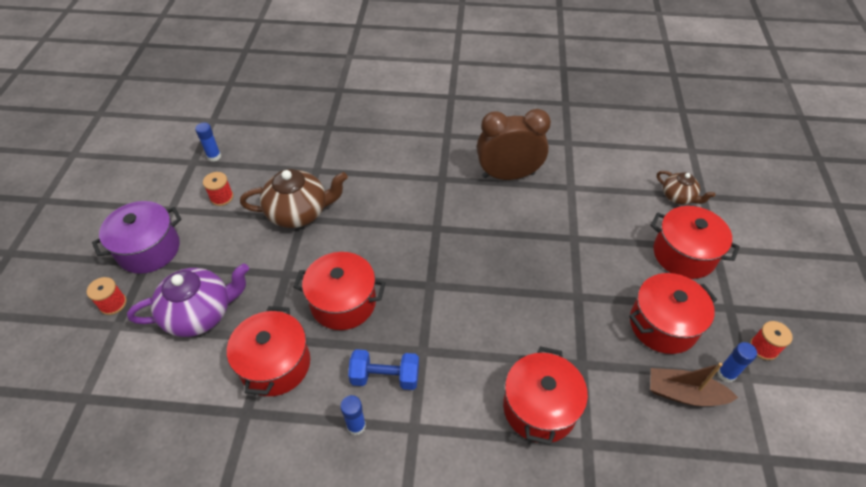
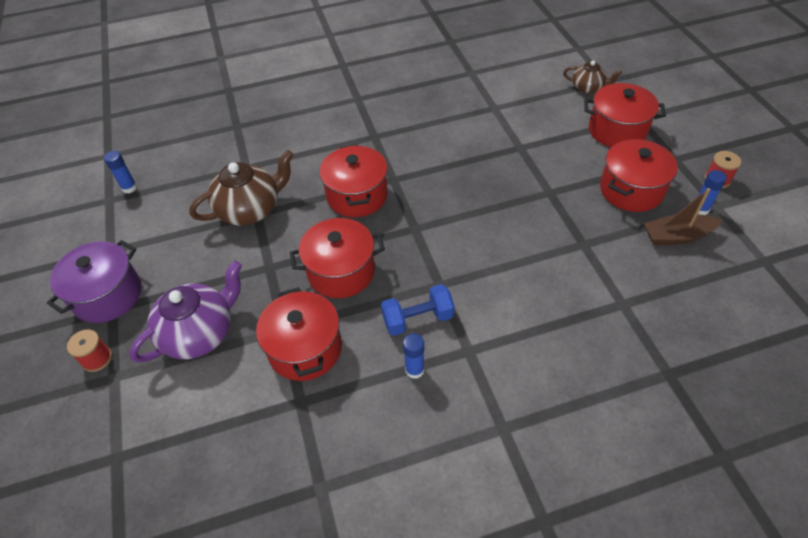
camera: 20 degrees left, 0 degrees up
(221, 197) = (160, 222): red spool -> none
(508, 175) = (433, 115): brown clock -> none
(539, 408) = (568, 292): red pot -> red pot (357, 195)

